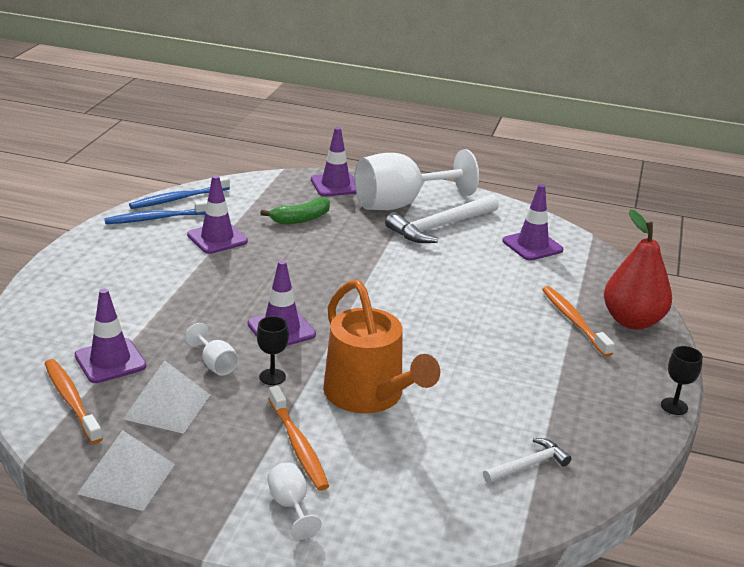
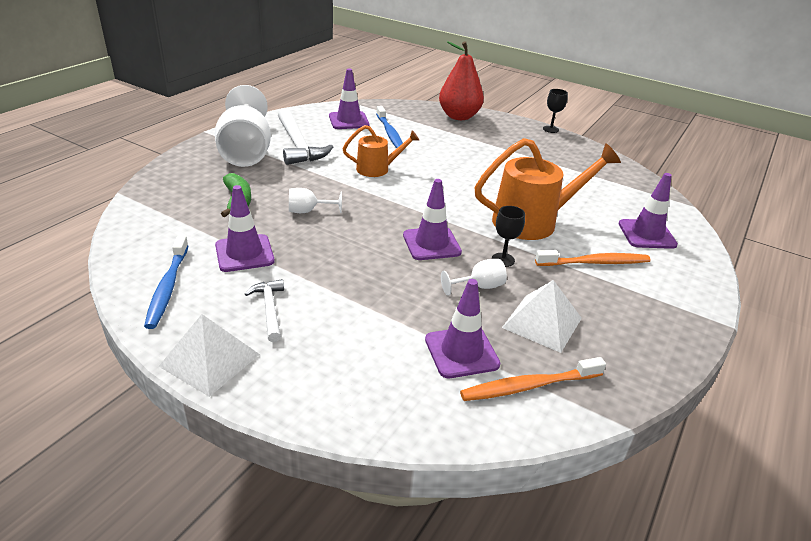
camera: 75 degrees left, 5 degrees up
(127, 479) = (647, 358): white pyramid -> white pyramid (210, 360)
(178, 199) = (130, 267): blue toothbrush -> blue toothbrush (390, 133)
(290, 506) = (666, 278): white goblet -> white goblet (308, 211)
(335, 185) = (183, 173): purple traffic cone -> purple traffic cone (647, 234)
(422, 279) = (377, 169): none -> orange watering can
(528, 465) = (609, 183): white hammer -> white hammer (270, 309)
(574, 321) = (453, 132): orange toothbrush -> none

